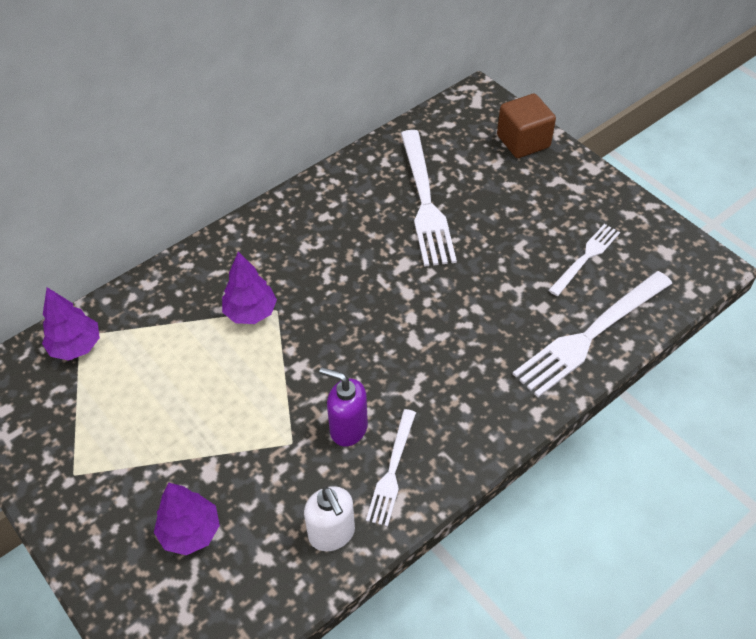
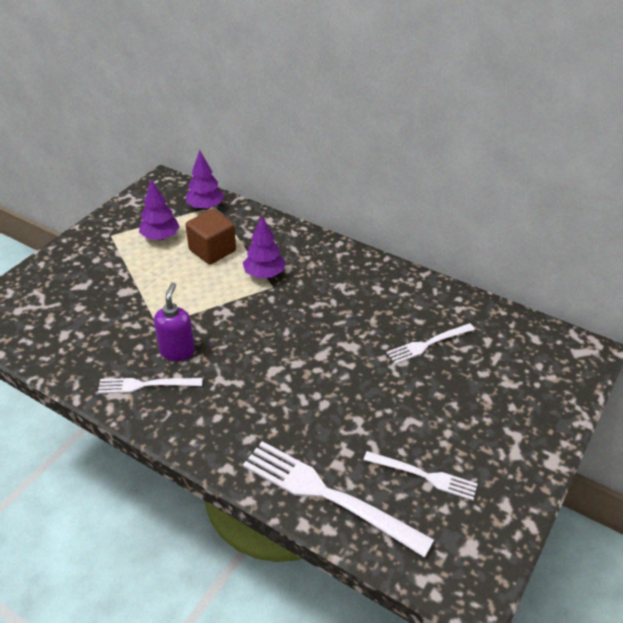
camera: 70 degrees right, 10 degrees down
(190, 532) = (78, 295): purple tree -> purple tree (160, 237)
(332, 534) = (87, 364): white soap dispenser -> none
(425, 202) = (428, 344): white fork -> white fork, size x0.57
(523, 141) = (551, 397): brown cube -> brown cube (212, 250)

